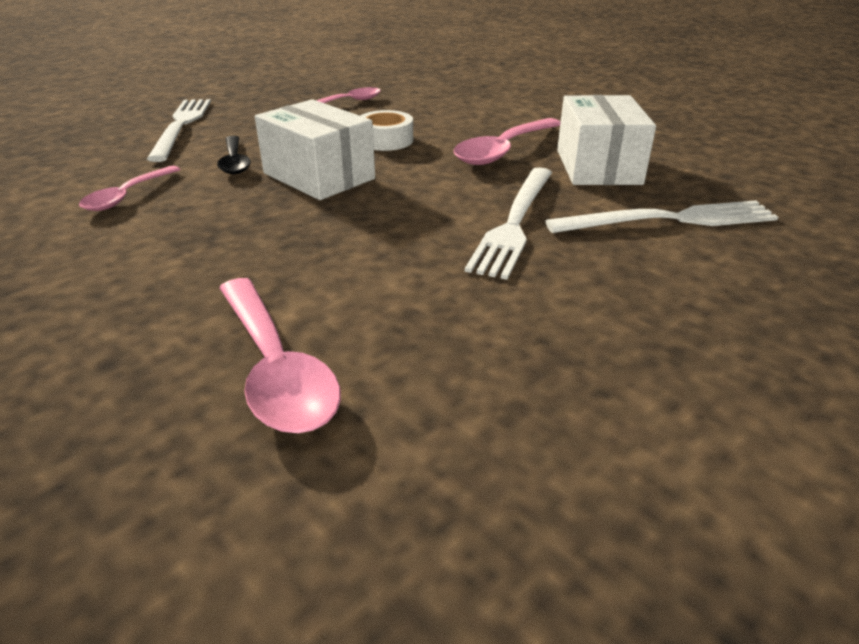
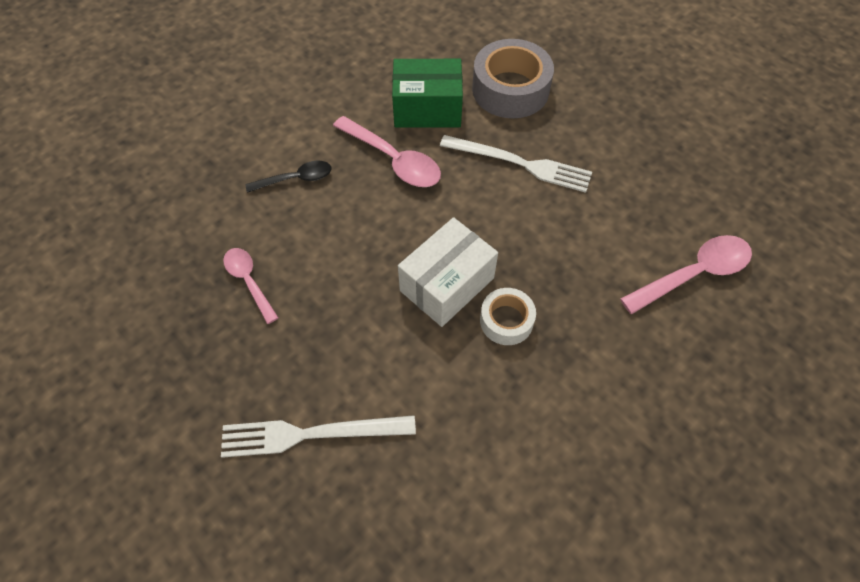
camera: 90 degrees left, 25 degrees up
(127, 196) = (492, 425): pink spoon -> none
(234, 162) = (415, 356): black spoon -> black spoon (296, 179)
(385, 140) = (366, 241): white tape -> white tape (506, 321)
(598, 167) = (427, 109): white box -> green box
(669, 220) = (510, 89): white fork -> grey tape

